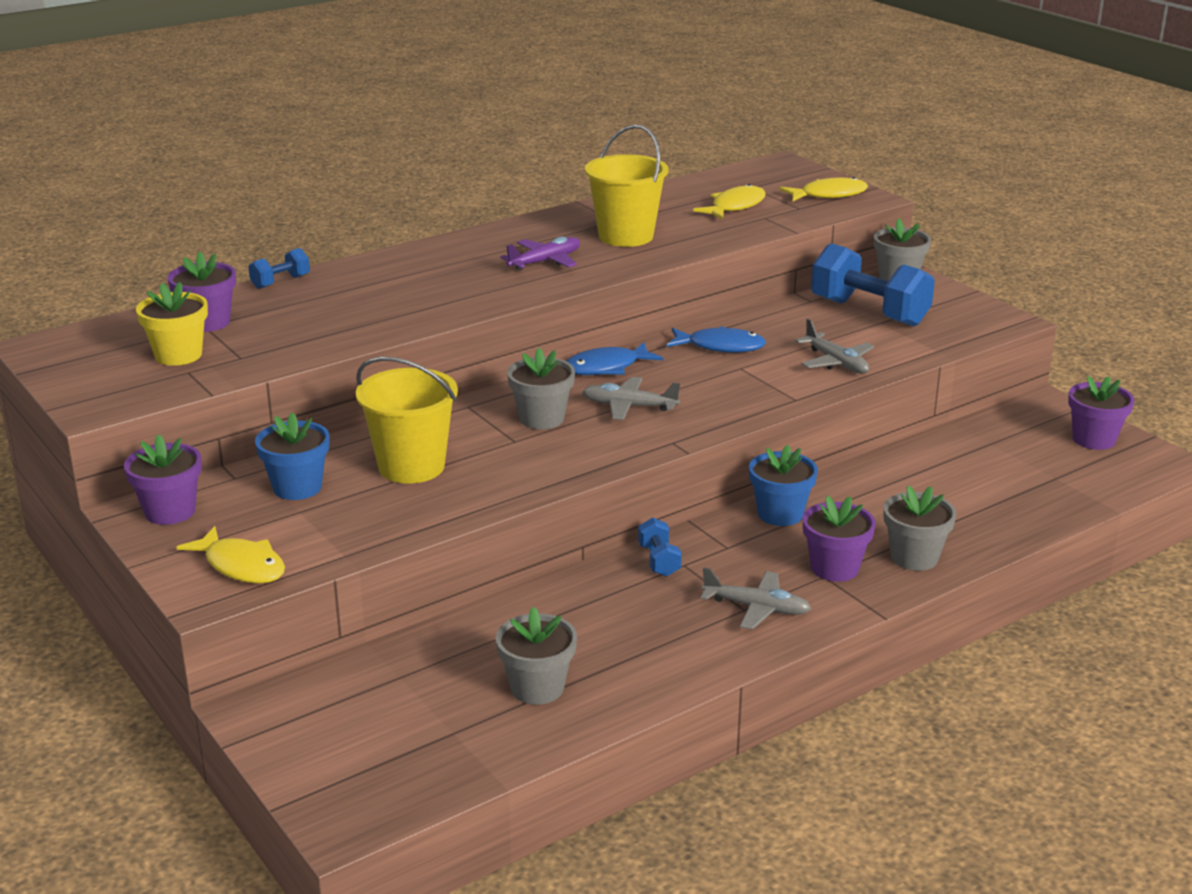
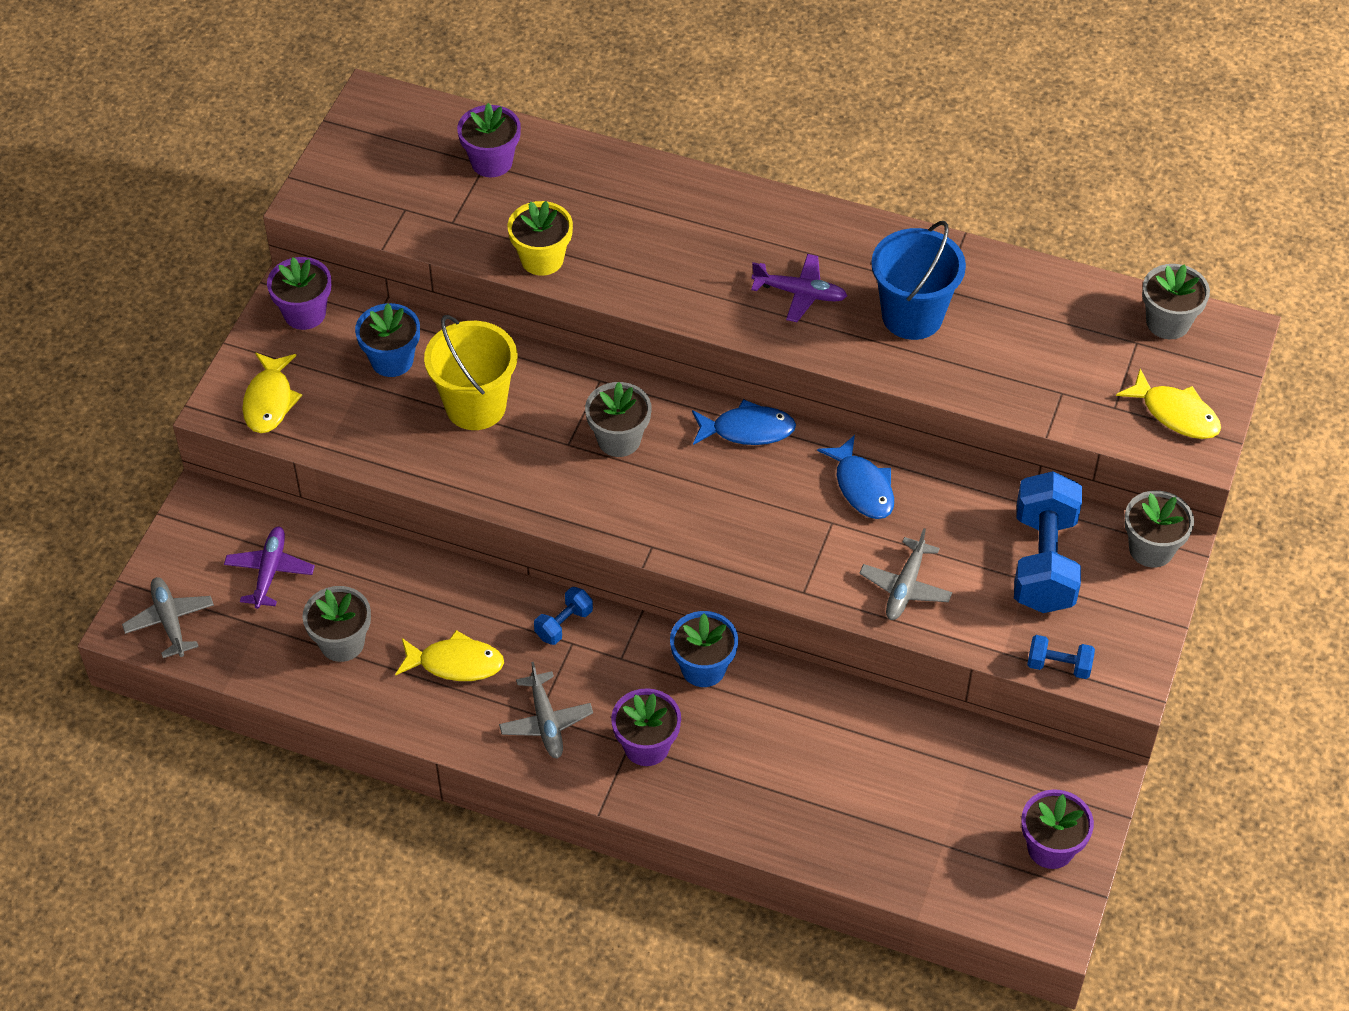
camera: 55 degrees right, 25 degrees up
(178, 355) = (425, 185): yellow flower pot -> yellow flower pot (542, 259)
(280, 282) = (601, 153): blue dumbbell -> blue dumbbell (1059, 665)
(396, 700) = (270, 571): none -> purple plane
(606, 368) = (747, 430): blue fish -> blue fish turned 150 degrees clockwise
(626, 236) = (912, 316): yellow bucket -> blue bucket
(629, 406) = (689, 484): grey plane -> grey plane (170, 621)
(735, 206) = (1068, 356): yellow fish -> yellow fish (456, 663)
(914, 557) = (708, 794): grey flower pot -> grey flower pot (1168, 322)

